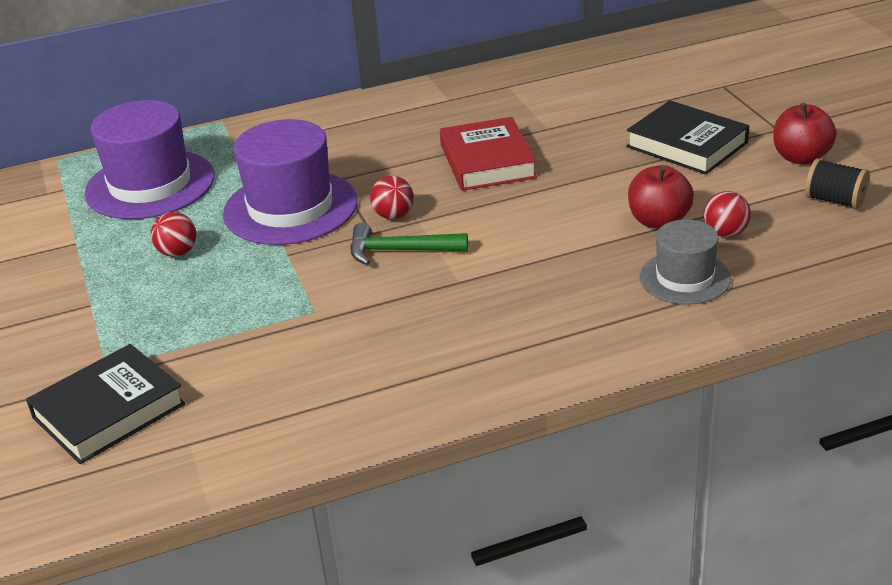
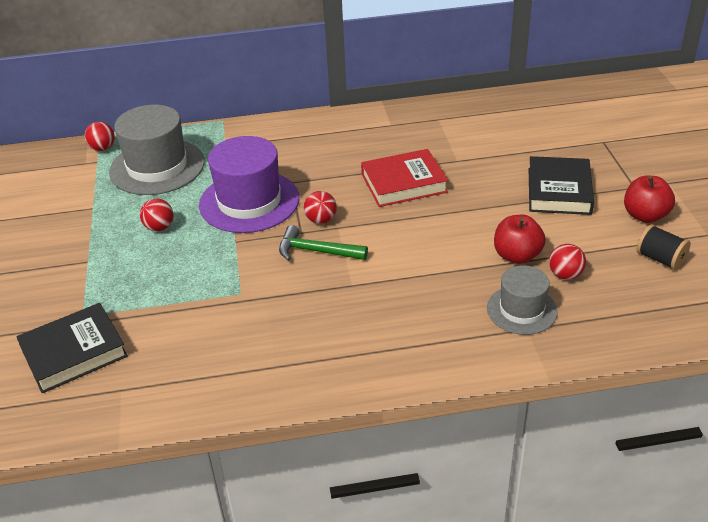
camera: 10 degrees right, 5 degrees up
(66, 173) = (102, 148): none -> red ball
(150, 185) = (157, 167): purple hat -> grey hat
(487, 161) = (403, 183): red book -> red book turned 75 degrees clockwise
(686, 145) = (559, 191): black book -> black book turned 45 degrees clockwise

